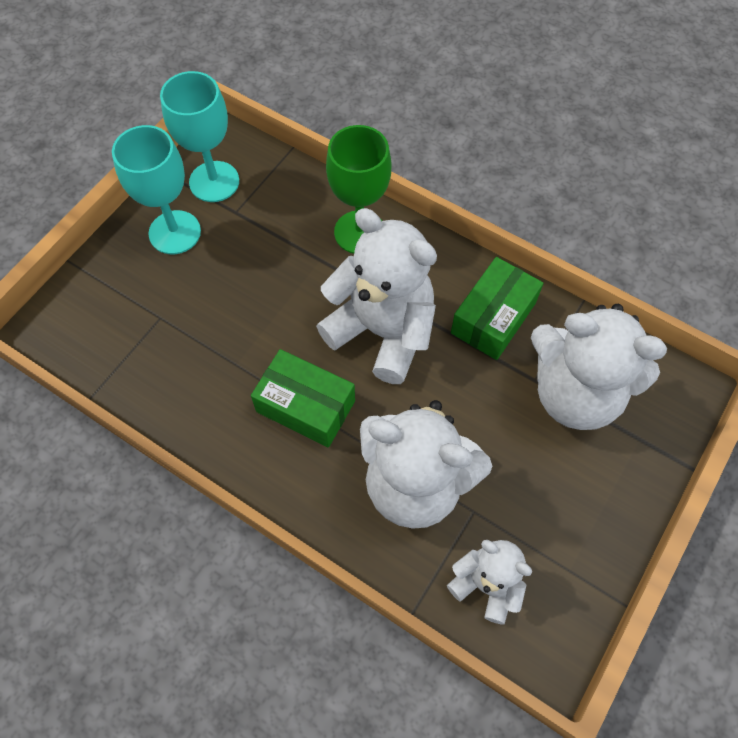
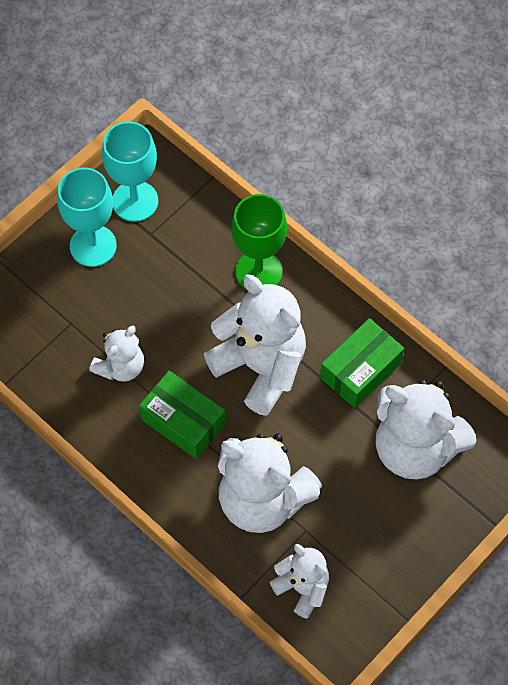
camera: 10 degrees right, 0 degrees up
(224, 356) = (120, 367): none -> white teddy bear

